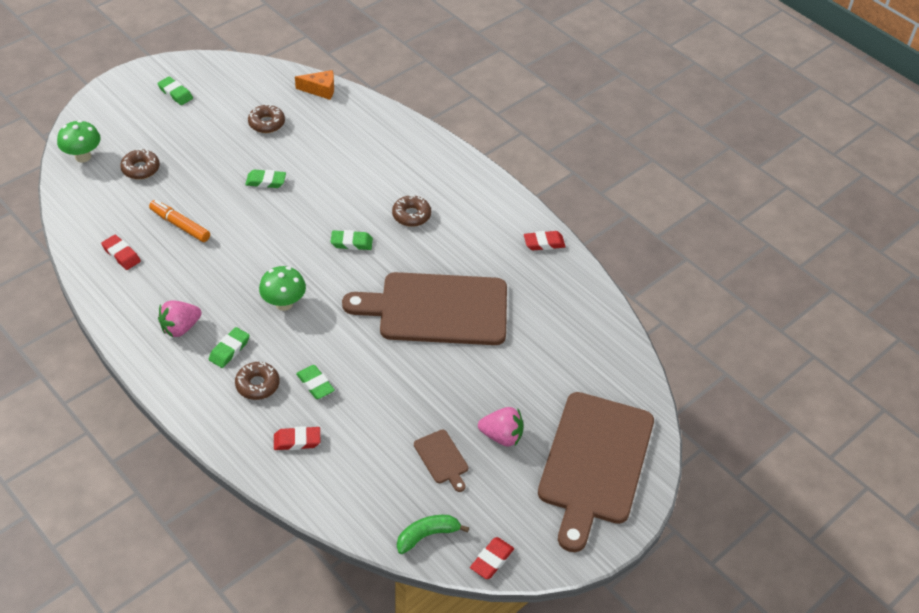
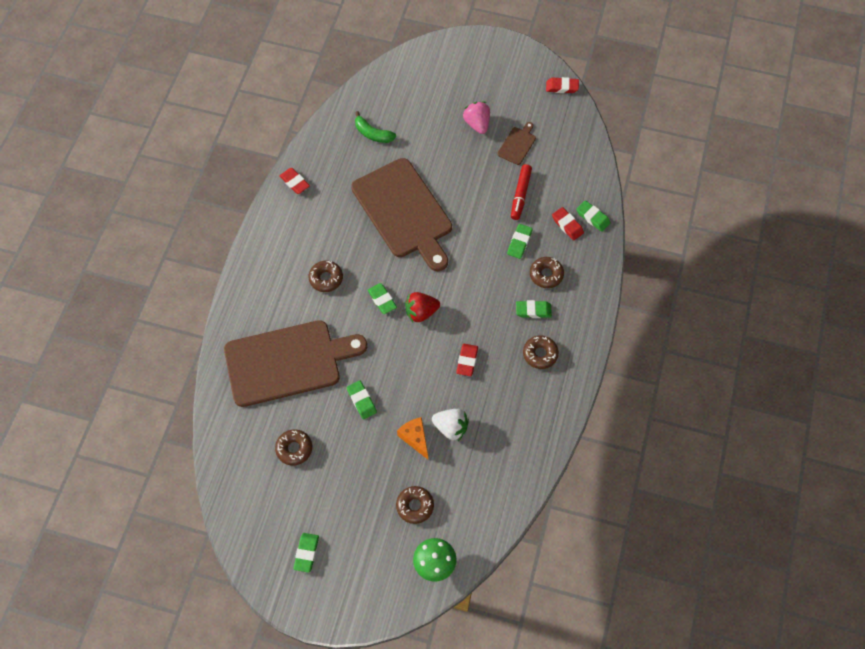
camera: 120 degrees left, 15 degrees up
(121, 255) = (509, 446): red eraser -> red eraser (467, 361)
(180, 225) = (451, 428): orange marker -> white strawberry
(180, 328) = (540, 354): pink strawberry -> brown donut
(284, 304) = (470, 305): green mushroom -> none
(285, 472) = (593, 217): none -> green eraser
(311, 263) = (421, 312): none -> red strawberry
(320, 90) = (223, 436): orange cheese -> orange cheese (415, 438)
(373, 421) = (520, 195): none -> red marker
(427, 535) = (572, 124): green banana -> green banana (372, 134)
(594, 463) = (459, 71): brown cutting board -> brown cutting board (287, 362)

